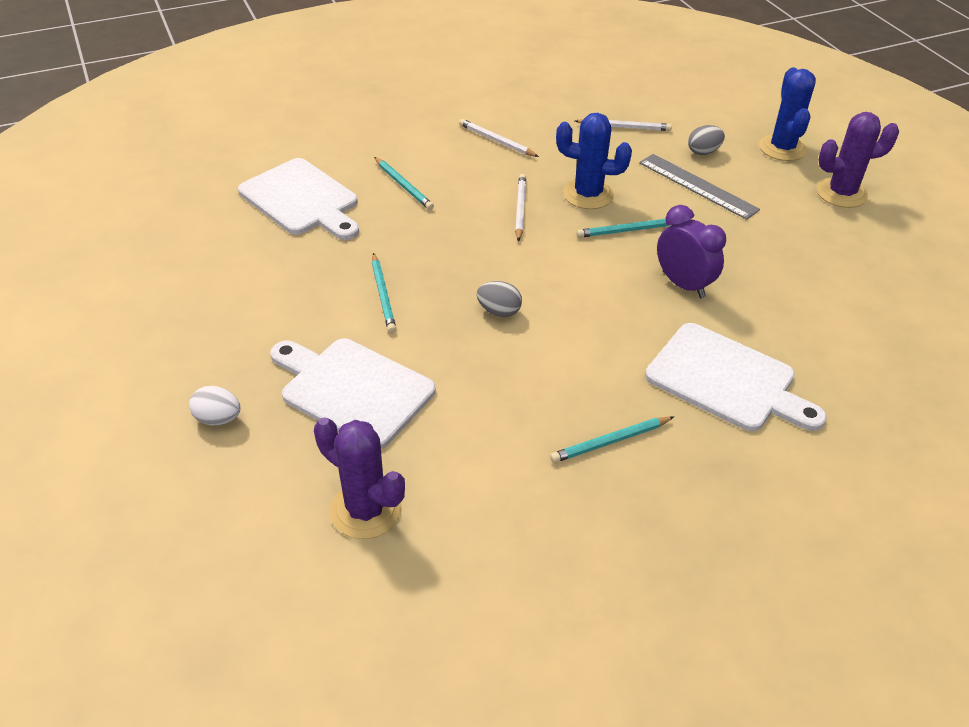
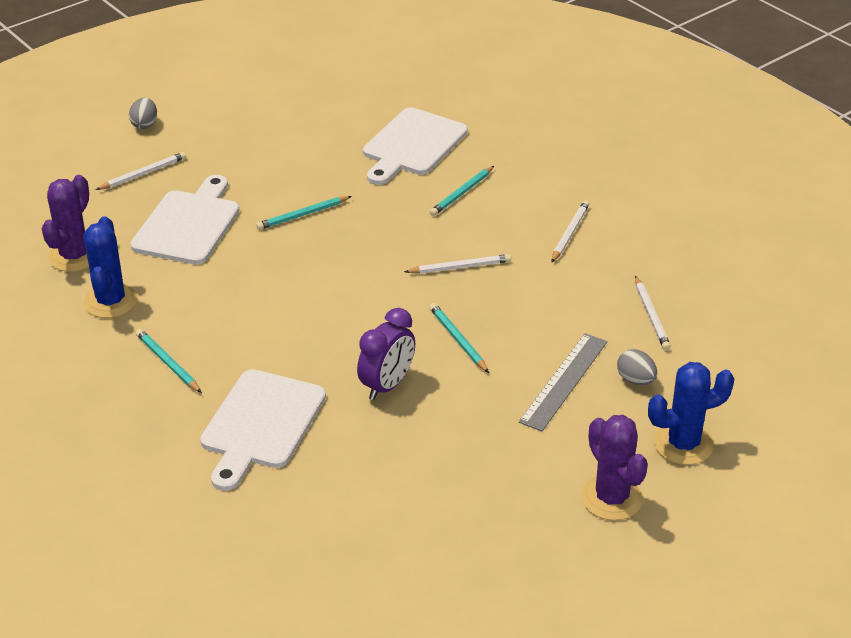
camera: 75 degrees right, 5 degrees down
(218, 419) = (143, 174): white egg -> white pencil
(499, 311) = (305, 279): grey egg -> grey egg (145, 124)
(588, 195) = (506, 306): blue cactus -> blue cactus (110, 301)

